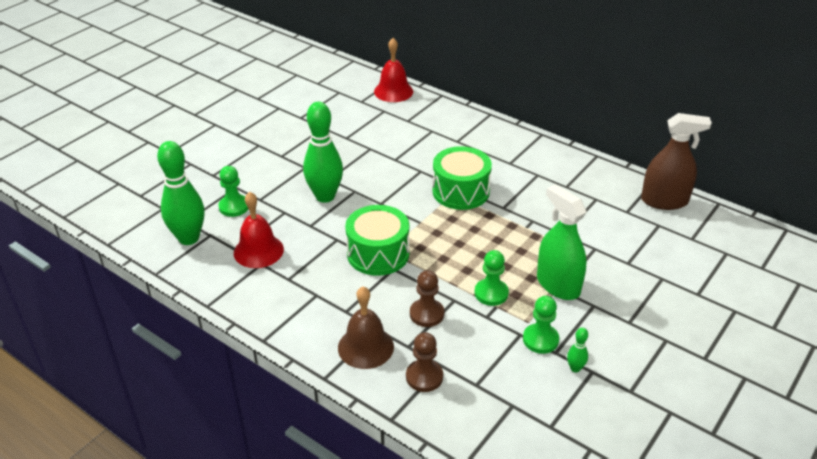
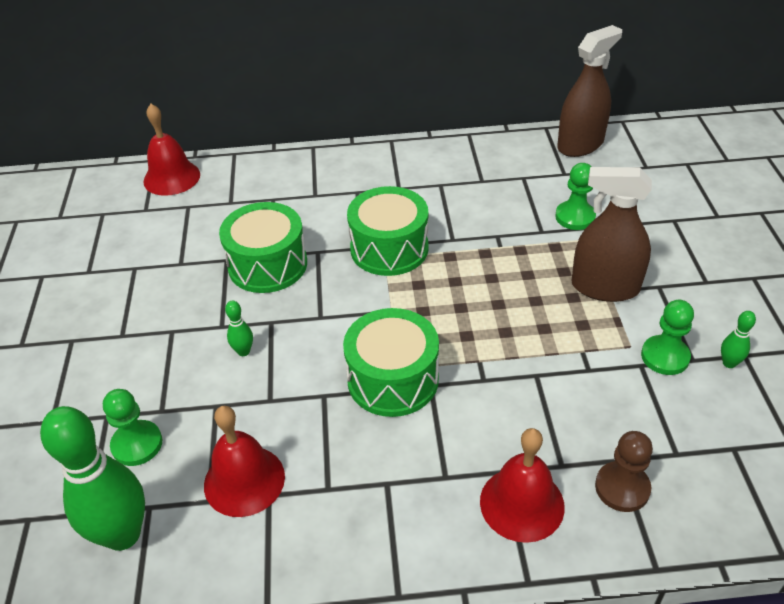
camera: 40 degrees left, 5 degrees up
(325, 196) = (243, 351): green bowling pin -> green bowling pin, size x0.42
(365, 347) = (522, 503): brown bell -> red bell
(387, 162) = (267, 265): none -> green drum
(426, 314) = (531, 412): brown pawn -> none
(491, 293) = (560, 340): green pawn -> green pawn (575, 217)
(558, 285) = (605, 287): green spray bottle -> brown spray bottle

